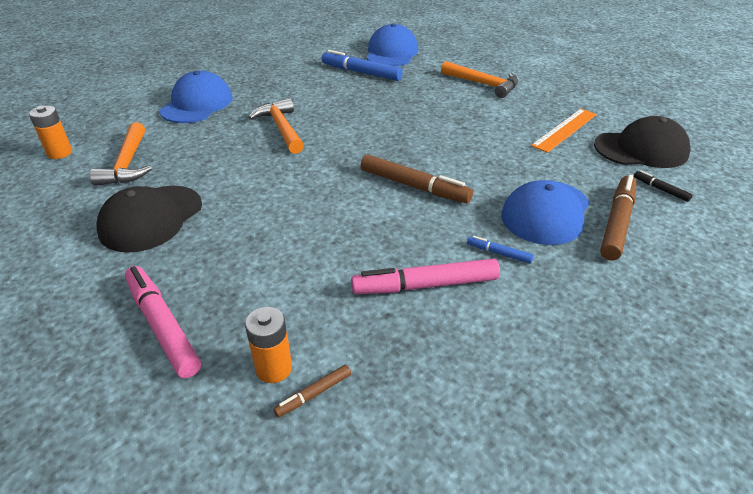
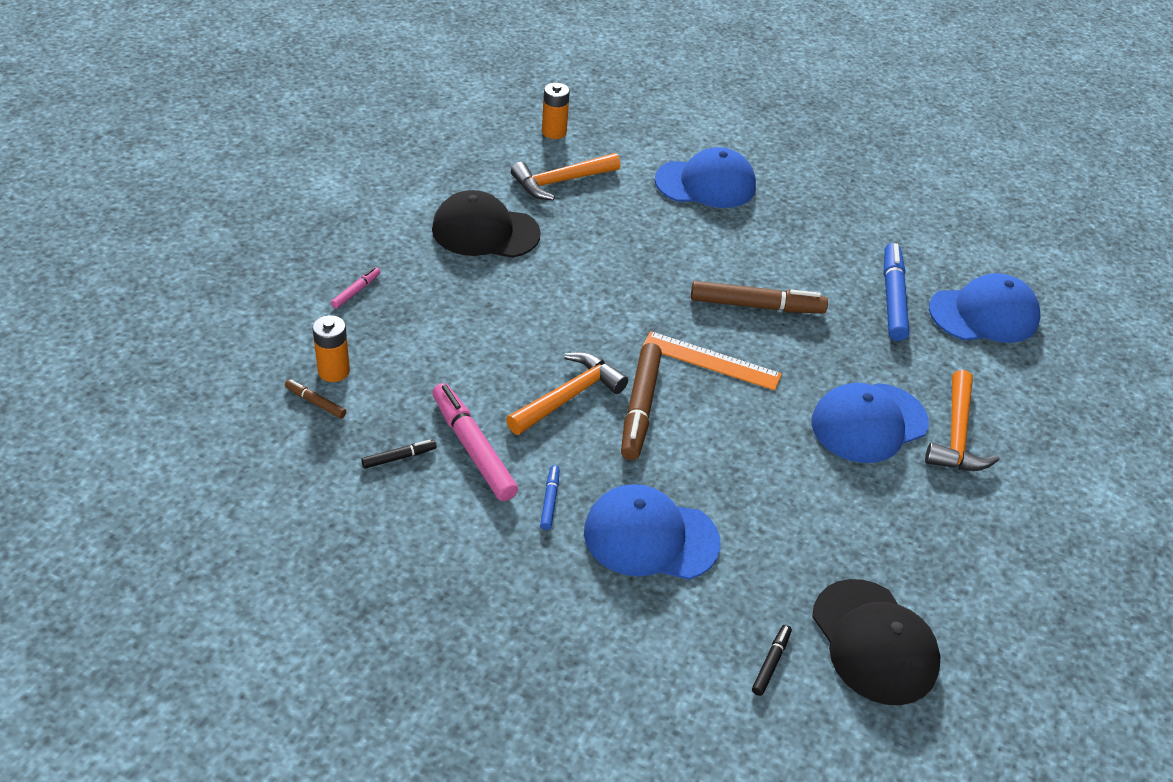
camera: 65 degrees right, 5 degrees up
(162, 326) = (356, 291): pink marker -> pink marker, size x0.48
(281, 128) = (697, 266): orange hammer -> orange hammer (568, 397)
(420, 339) = (399, 457): none -> black marker
(464, 106) = (869, 423): none -> blue cap
(565, 130) = (875, 545): orange ruler -> orange ruler (711, 361)
(617, 223) = (663, 611): brown marker -> brown marker (756, 306)

